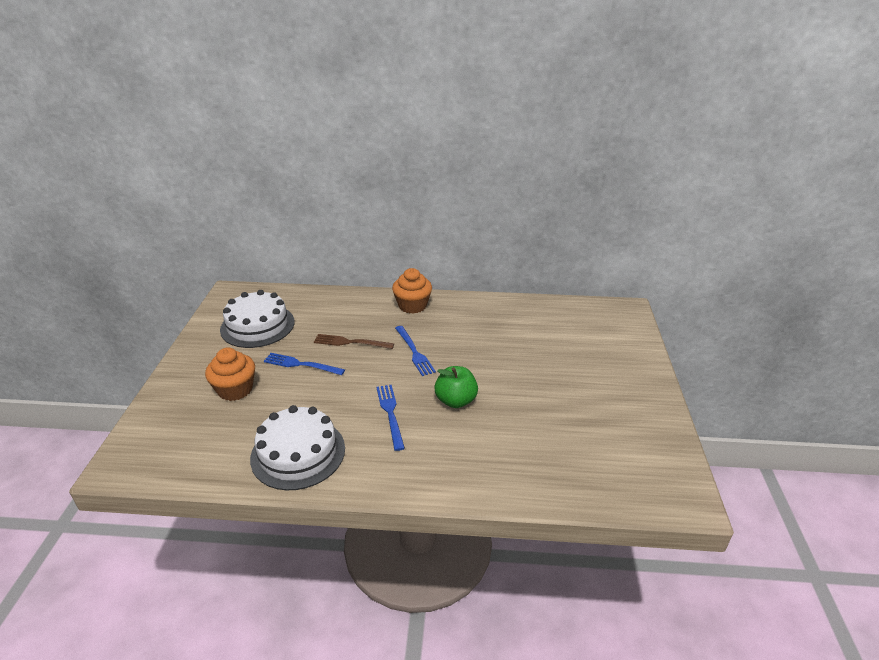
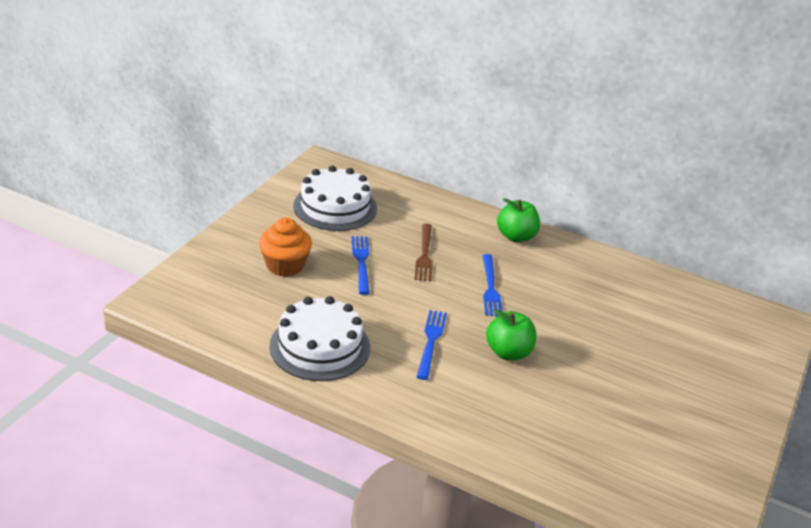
camera: 20 degrees right, 0 degrees up
(300, 364) = (361, 262): blue fork -> blue fork turned 45 degrees clockwise
(350, 342) = (424, 255): brown fork -> brown fork turned 120 degrees counterclockwise
(412, 305) = (516, 237): orange cupcake -> green apple

